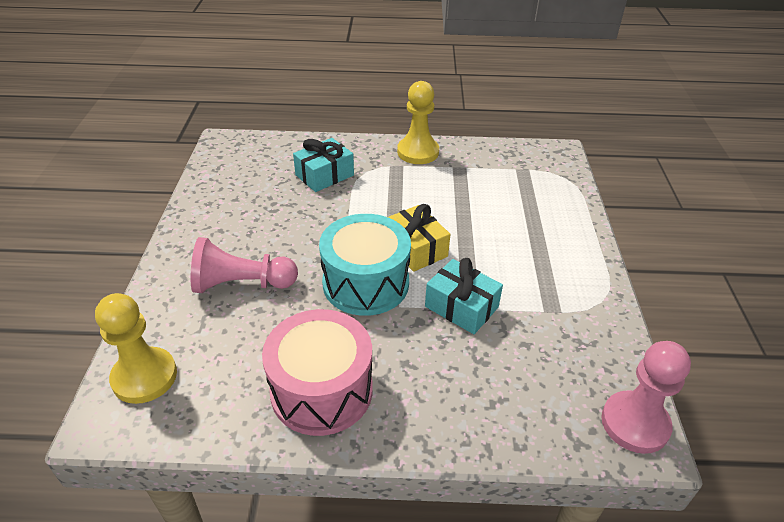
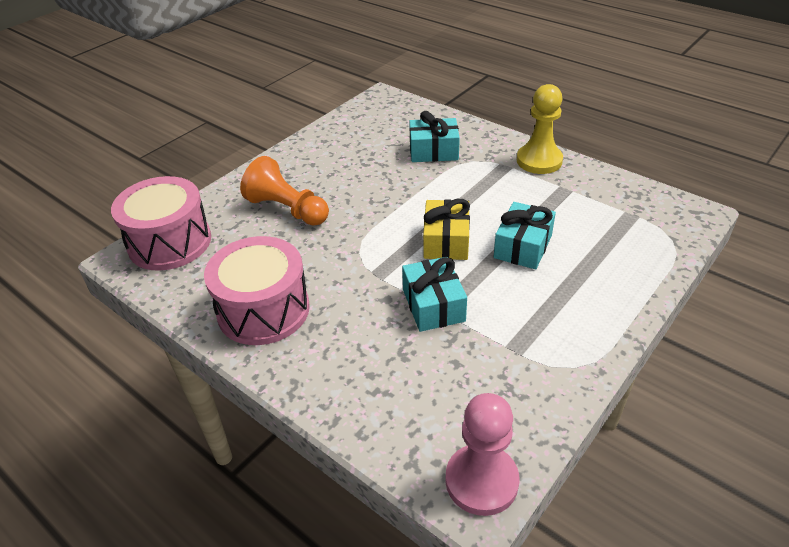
camera: 40 degrees right, 0 degrees up
(144, 377) = (170, 242): yellow pawn -> pink drum
(241, 284) = (287, 209): pink pawn -> orange pawn
(366, 283) = (376, 250): turquoise drum -> none
(476, 227) = (523, 247): none -> turquoise gift

